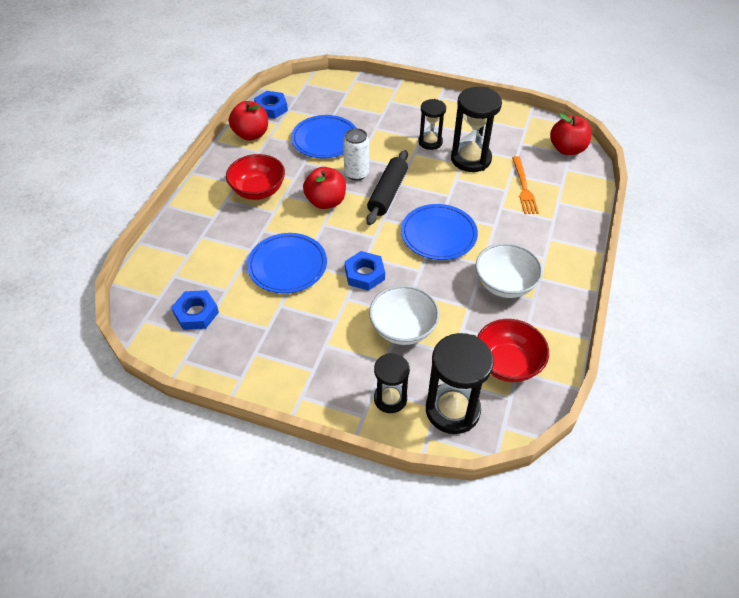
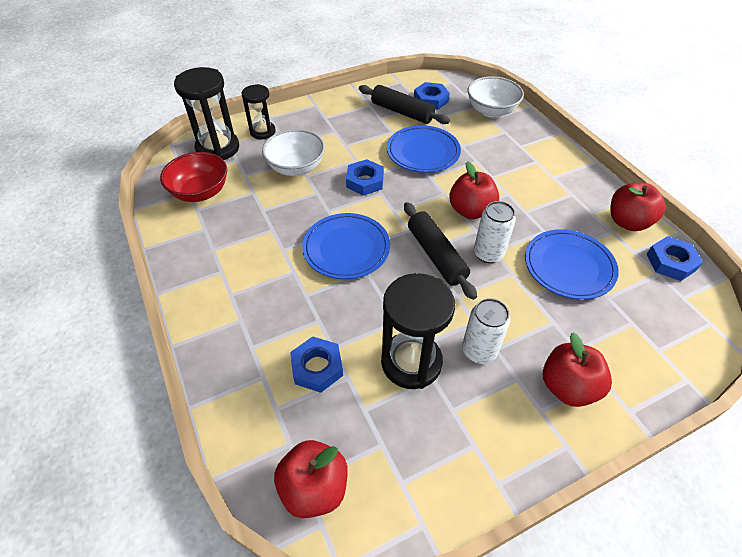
camera: 135 degrees right, 0 degrees up
(240, 319) = (402, 112): none -> black rolling pin
(258, 191) = (530, 182): red bowl -> none
(409, 108) = (568, 387): none -> red apple
(430, 142) = (479, 351): black hourglass -> white can
(504, 284) = (248, 245): white bowl -> white bowl (491, 111)
(523, 187) = (317, 367): orange fork -> blue nut

